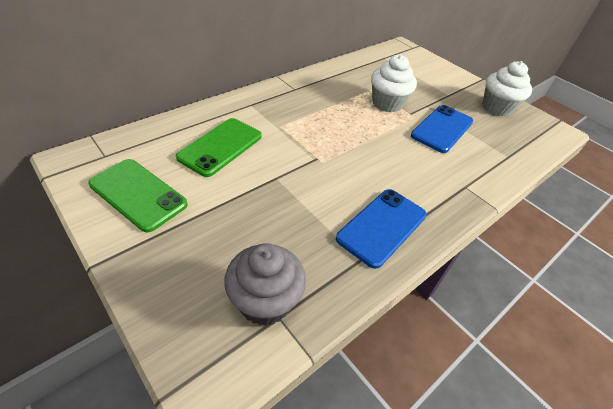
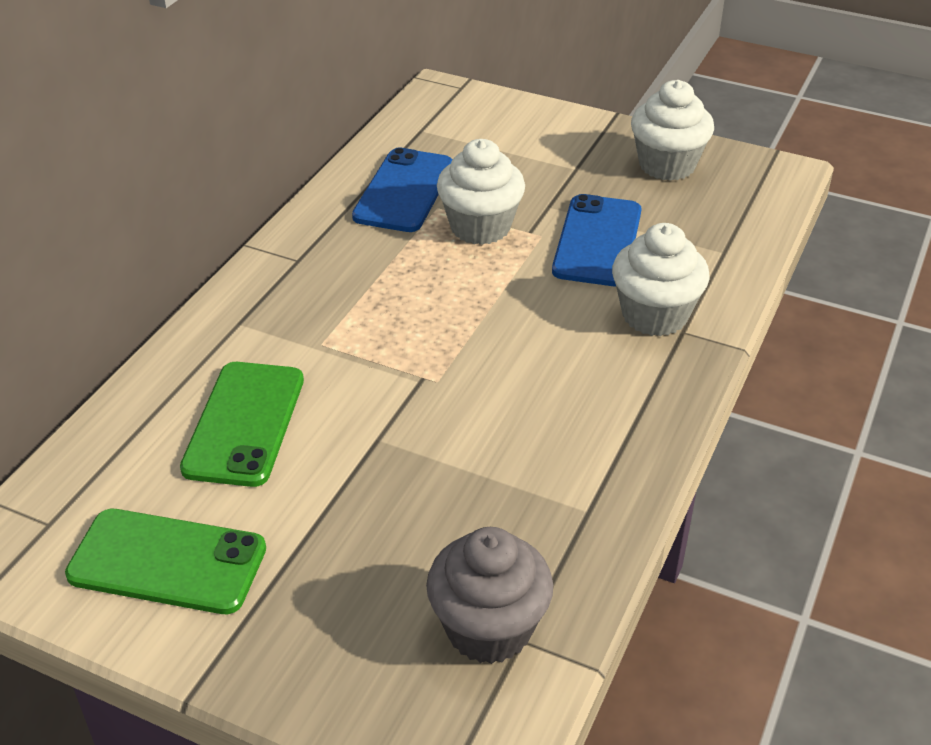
camera: 20 degrees left, 5 degrees down
(382, 226) = (591, 448): blue phone -> blue phone (404, 191)
(454, 173) = (654, 315): none -> white cupcake

